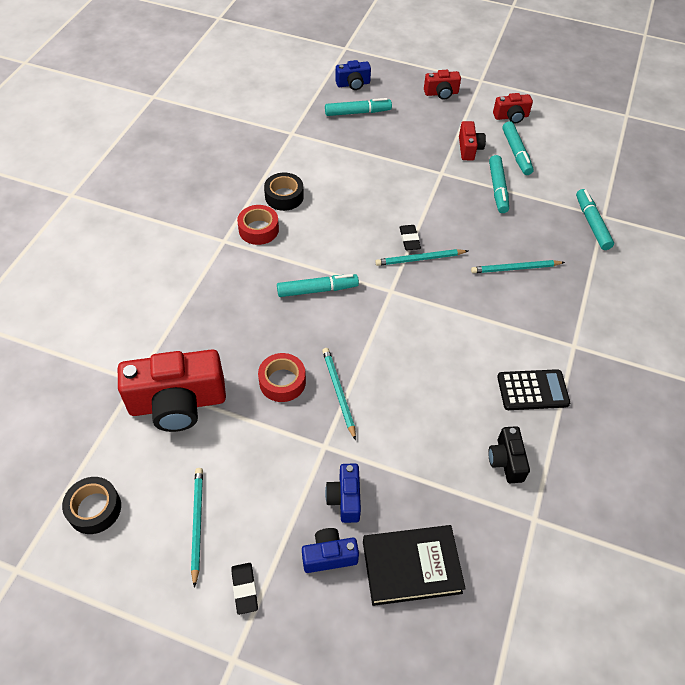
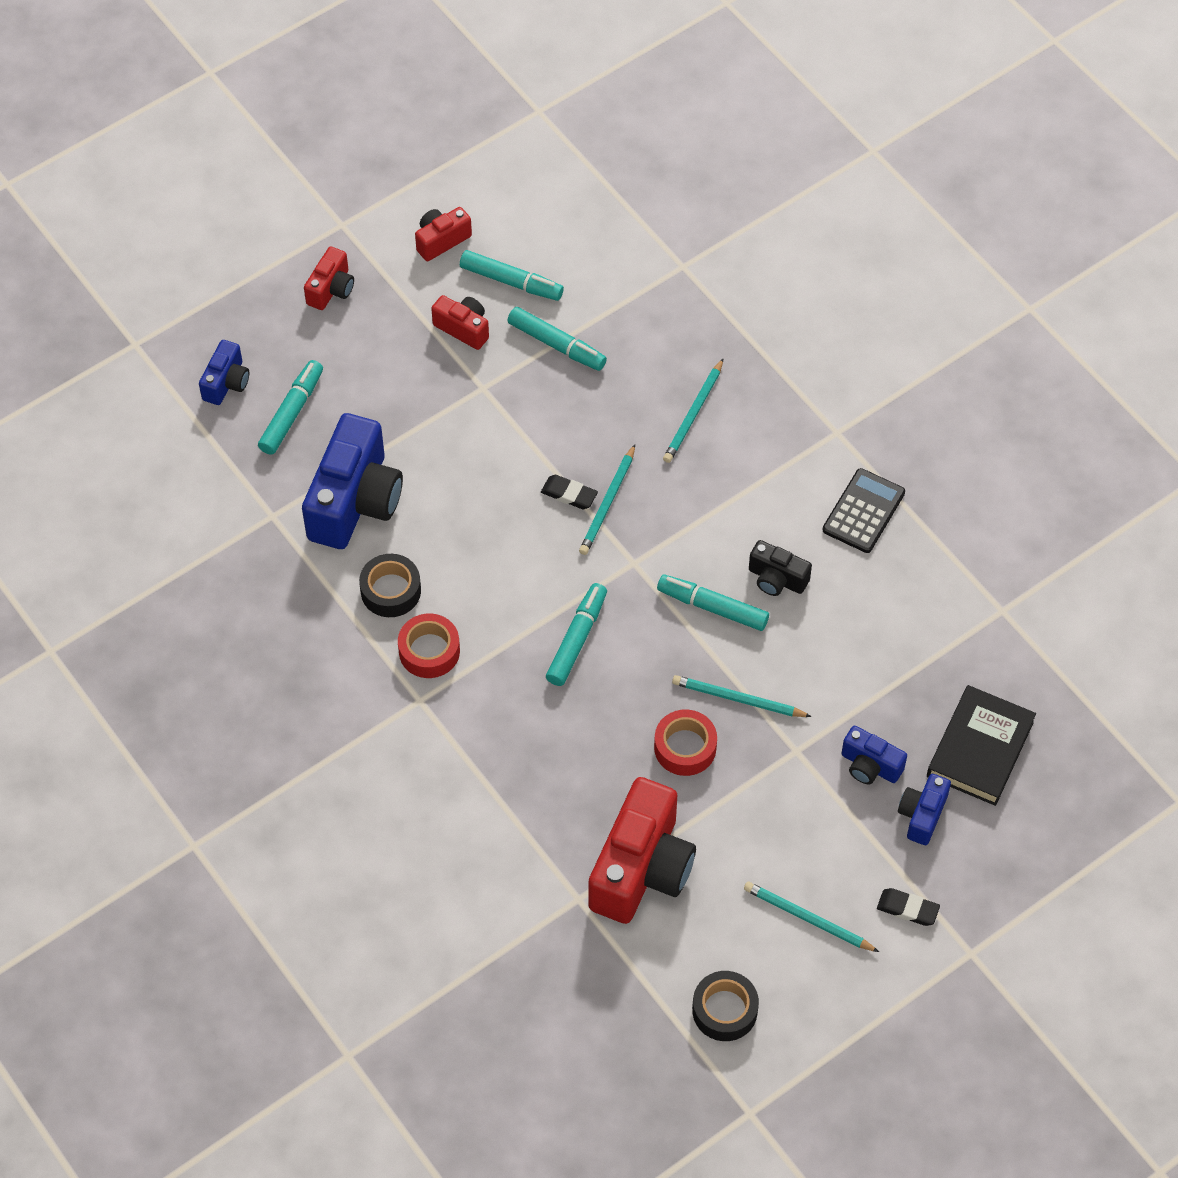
camera: 55 degrees left, 5 degrees up
(327, 158) = (355, 501): none -> blue camera
(506, 461) = (926, 593): black camera -> black camera (776, 579)
(511, 117) = (441, 240): red camera -> red camera turned 150 degrees counterclockwise
(592, 224) = (685, 287): turquoise marker -> turquoise marker (713, 607)

